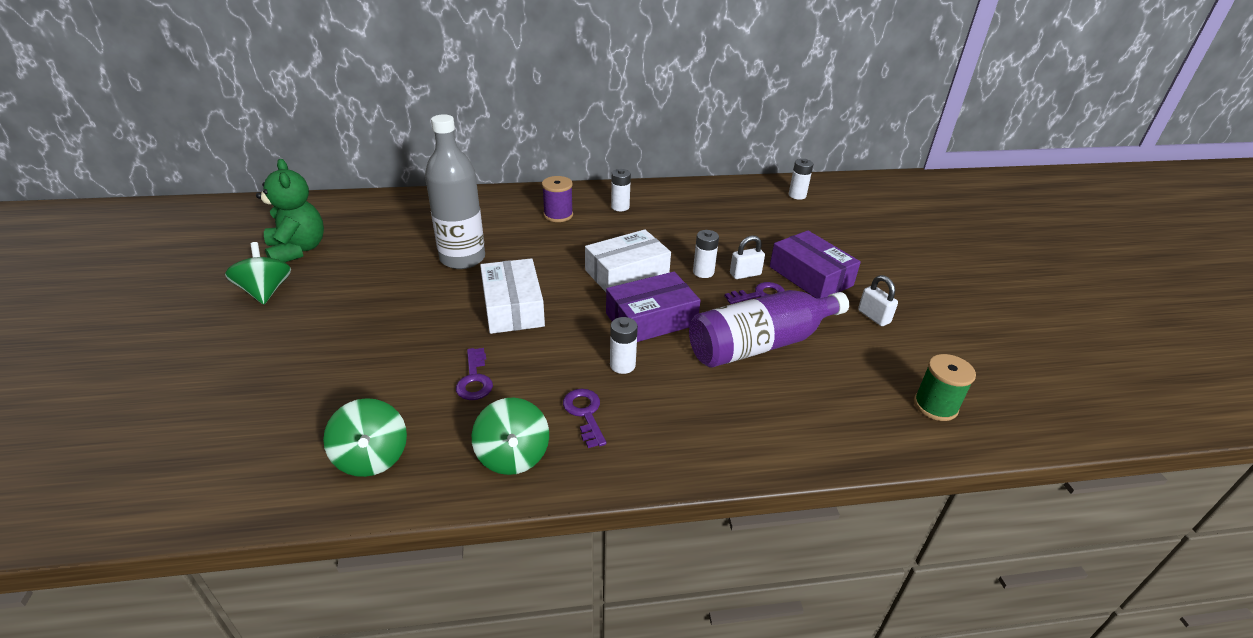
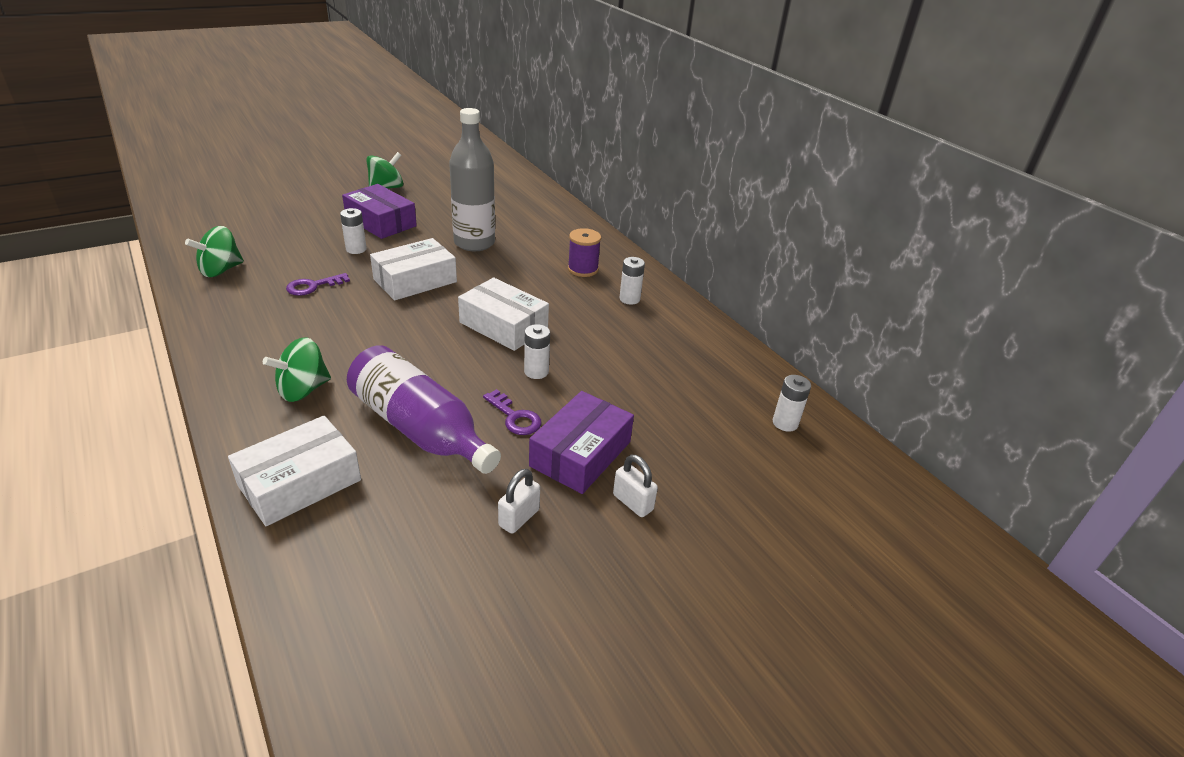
camera: 65 degrees right, 0 degrees up
(298, 250) = (444, 182): green teddy bear -> none
(513, 456) = (229, 321): green spinning top -> green spinning top (303, 390)
(585, 413) = (283, 343): purple key -> none
(622, 365) = (354, 349): white battery -> white battery (356, 249)
(651, 319) = (431, 353): purple box -> purple box (381, 222)
(745, 274) = (551, 401): white padlock -> white padlock (633, 502)
(817, 422) = (300, 482): none -> white box
(935, 406) = (352, 583): green spool -> none

